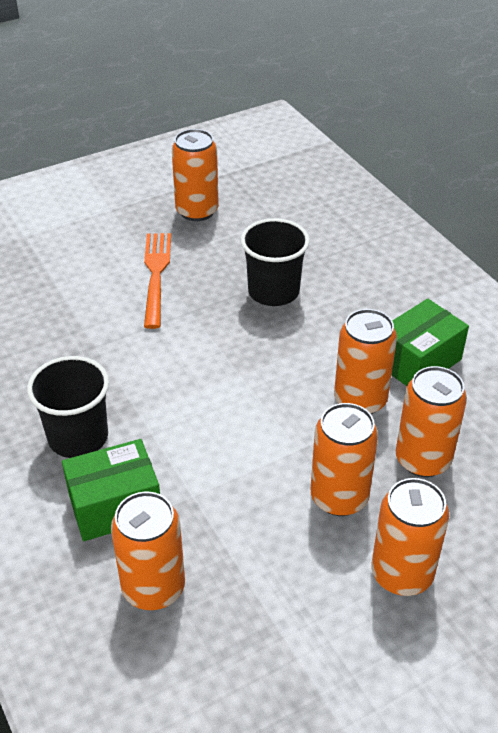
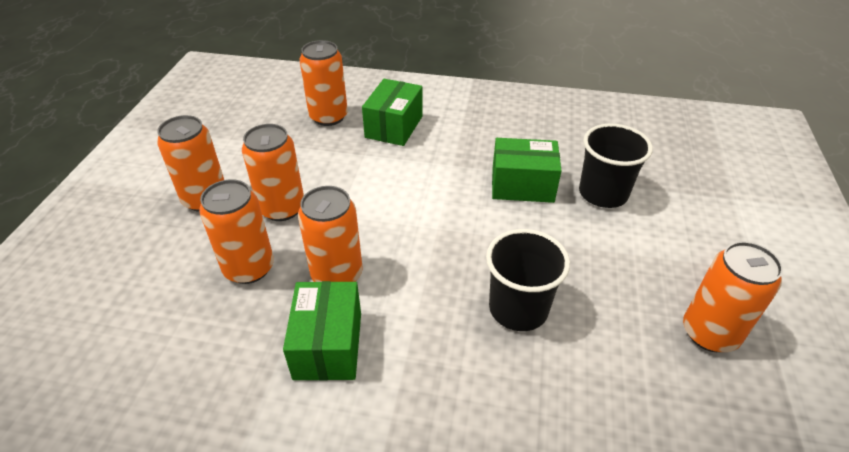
camera: 130 degrees right, 0 degrees up
(78, 437) = (461, 135): black cup -> black cup (603, 193)
(125, 352) = (522, 185): none -> green box
(156, 274) = (610, 246): orange fork -> none

